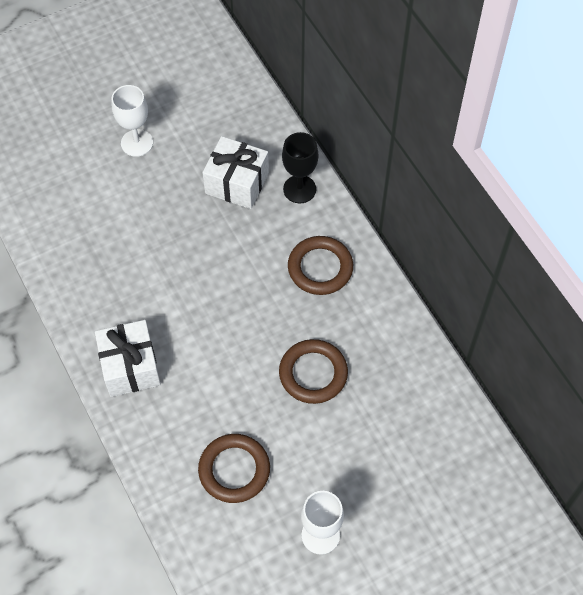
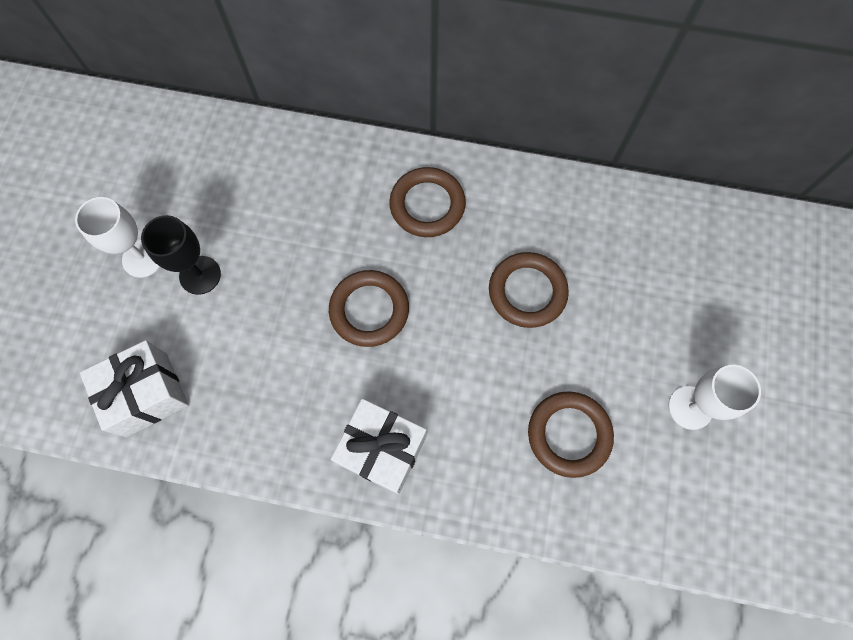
camera: 50 degrees left, 10 degrees up
(215, 290) = (369, 310): none -> brown ring
(237, 183) = (275, 206): white gift -> white gift (147, 394)
(299, 189) = (332, 160): black goblet -> black goblet (200, 275)

